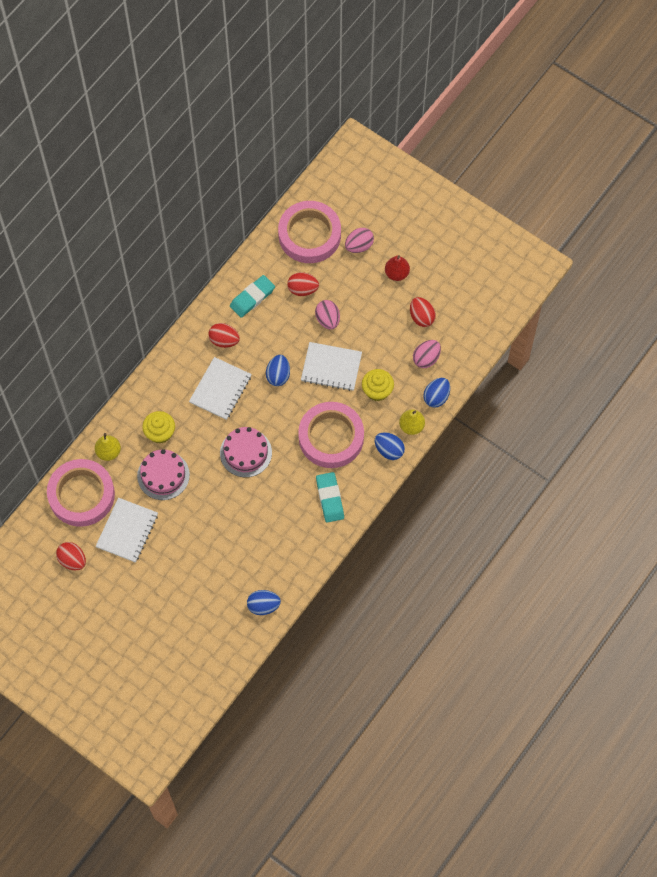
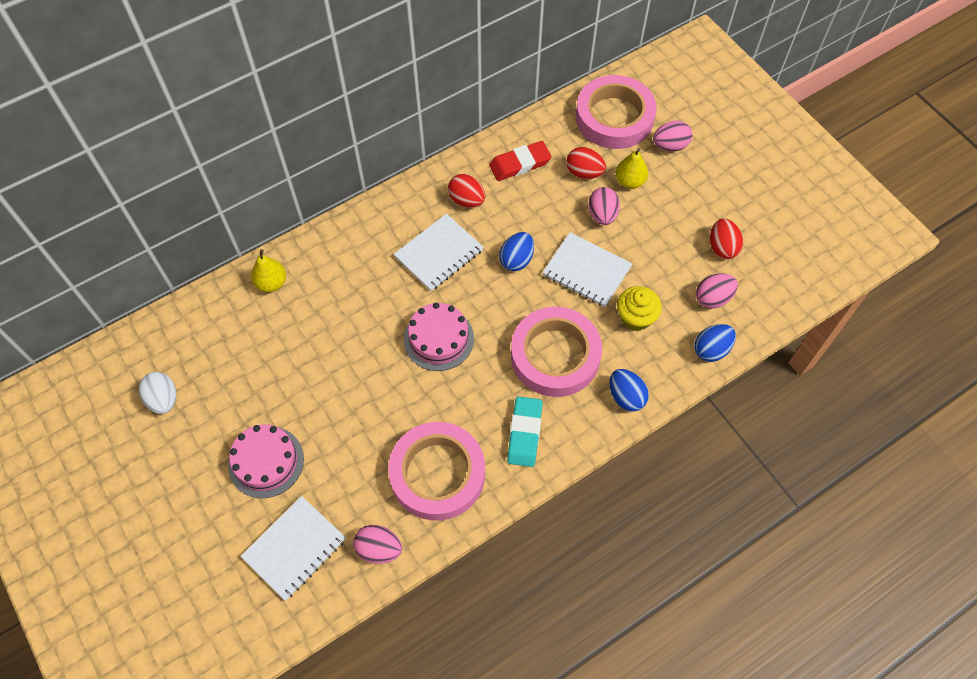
camera: 20 degrees right, 5 degrees down
(72, 560) = (163, 399): red egg -> white egg
(81, 495) = (214, 323): pink tape -> pink tape (437, 474)
(127, 531) = (248, 386): white notebook -> white notebook (294, 548)
(160, 433) = (343, 281): yellow cupcake -> none
(163, 475) = (324, 332): pink cake -> pink cake (266, 461)
(252, 297) = (520, 164): turquoise eraser -> red eraser
(263, 606) = (379, 549): blue egg -> pink egg
(396, 273) = (706, 189): red pear -> none
(411, 426) = (666, 376): yellow pear -> yellow pear (629, 181)

